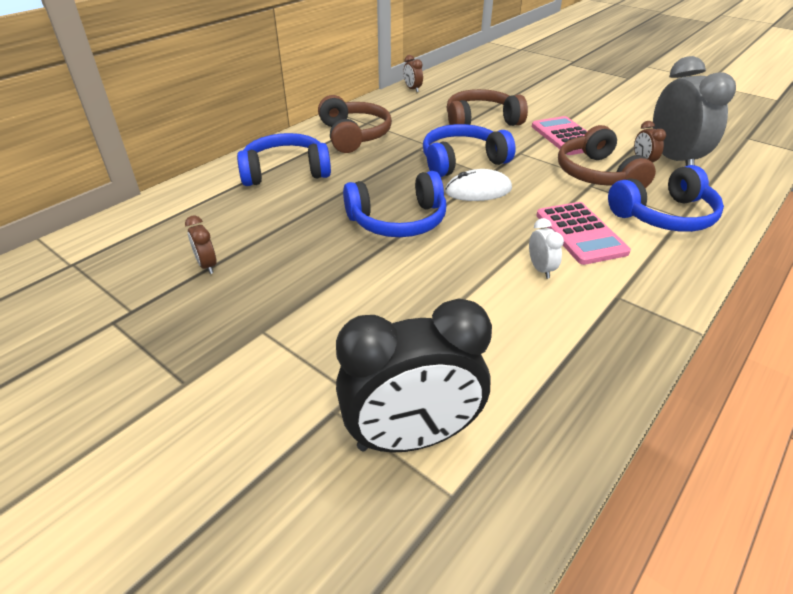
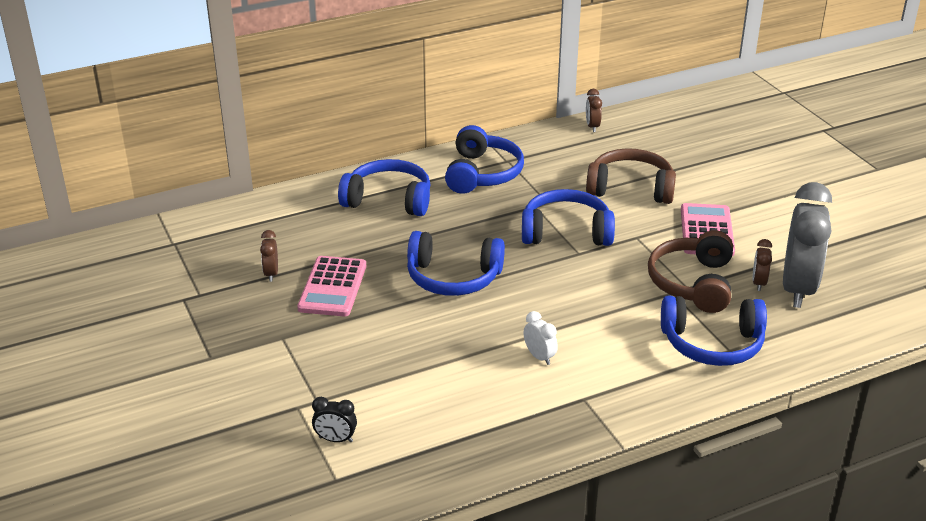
camera: 25 degrees right, 5 degrees down
(354, 135) = (482, 173): brown headphones -> blue headphones
(411, 437) = (335, 439): black clock -> black clock, size x0.42
(478, 190) = (553, 267): white mouse -> none
(540, 269) = (539, 357): white clock -> white clock turned 45 degrees counterclockwise
(580, 233) = (609, 336): pink calculator -> pink calculator (333, 287)

